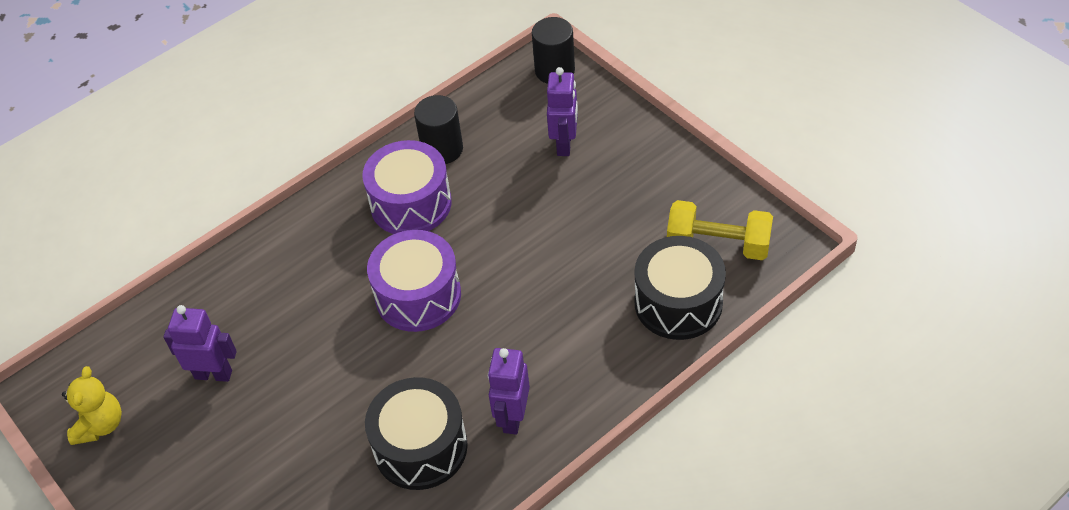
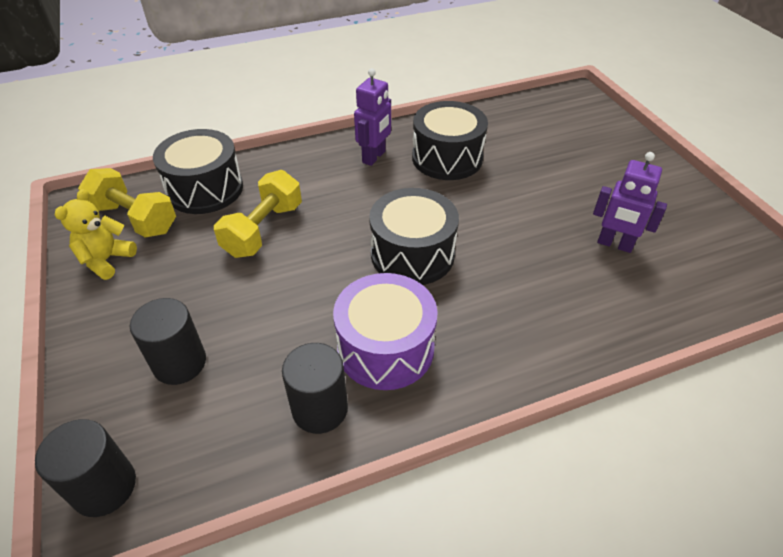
camera: 165 degrees left, 5 degrees down
(100, 425) = (716, 234): yellow teddy bear -> yellow teddy bear (106, 260)
(418, 295) = (412, 254): purple drum -> black drum
(565, 144) = (179, 363): purple robot -> black cylinder
(579, 274) = (263, 230): none -> yellow dumbbell

